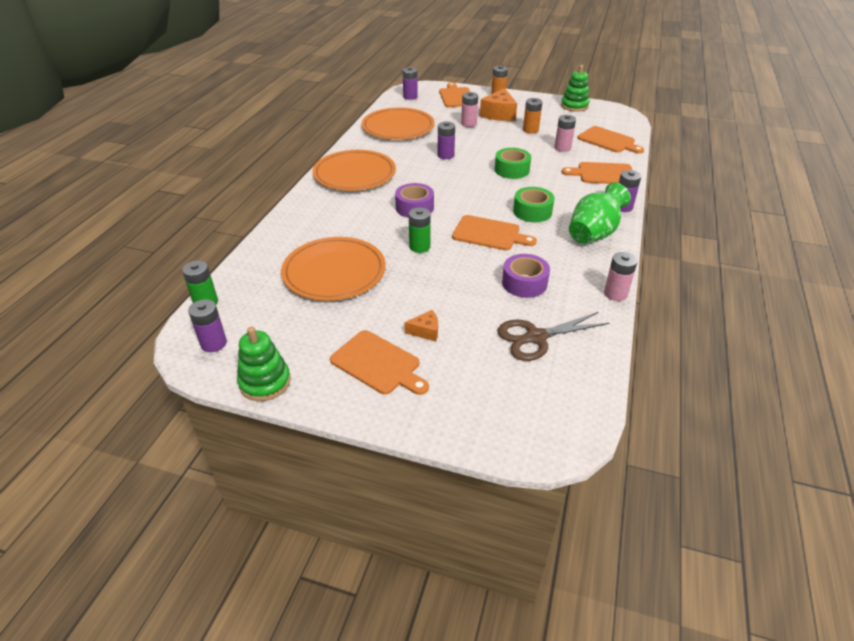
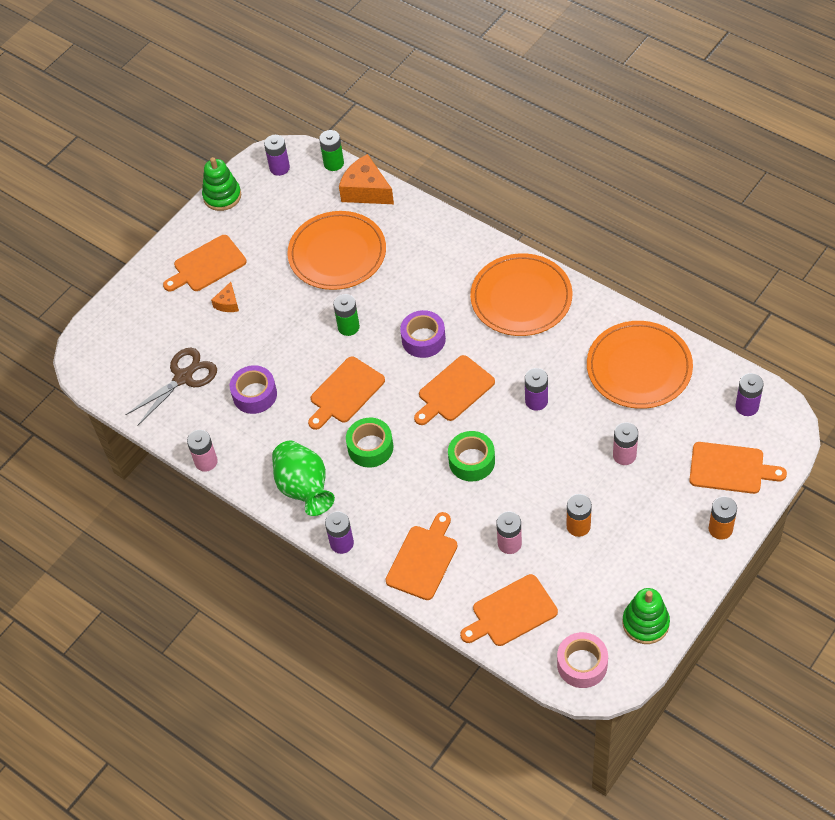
camera: 115 degrees right, 15 degrees up
(456, 186) = (454, 390): none -> orange cutting board
(499, 114) = (645, 505): orange cheese -> orange cheese (366, 190)
(536, 337) = (183, 377): brown scissors -> brown scissors turned 45 degrees clockwise
(617, 118) = (582, 664): none -> pink tape

